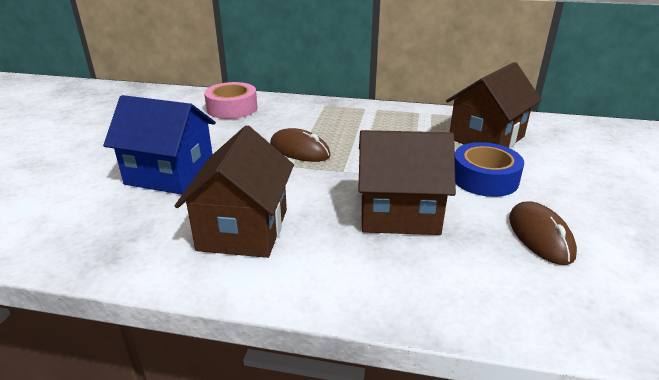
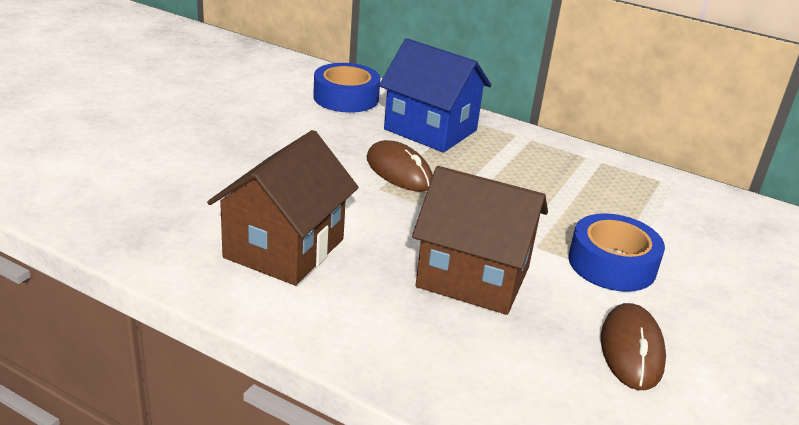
camera: 15 degrees right, 0 degrees up
(170, 174) = (235, 165): blue house -> blue house (430, 130)
(232, 108) = (346, 98): pink tape -> blue tape
(486, 138) = (654, 212): brown house -> none

